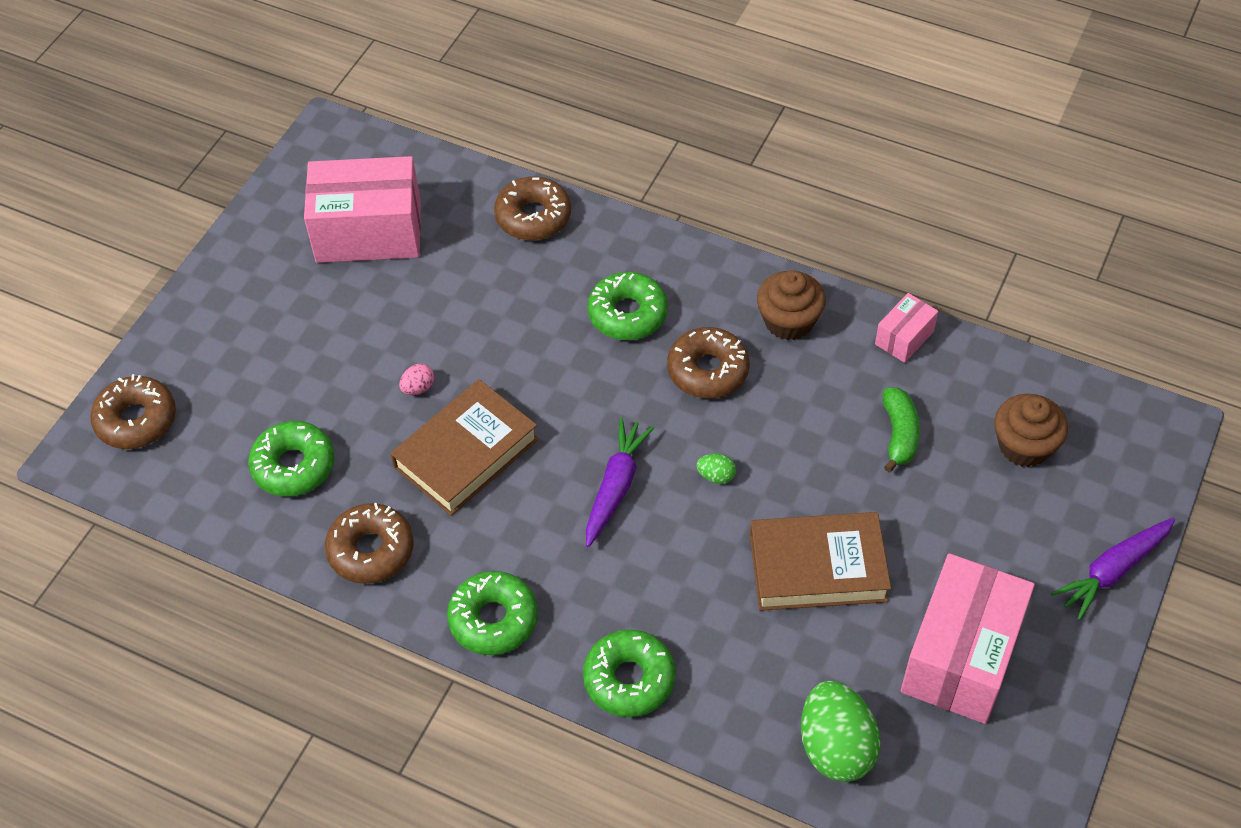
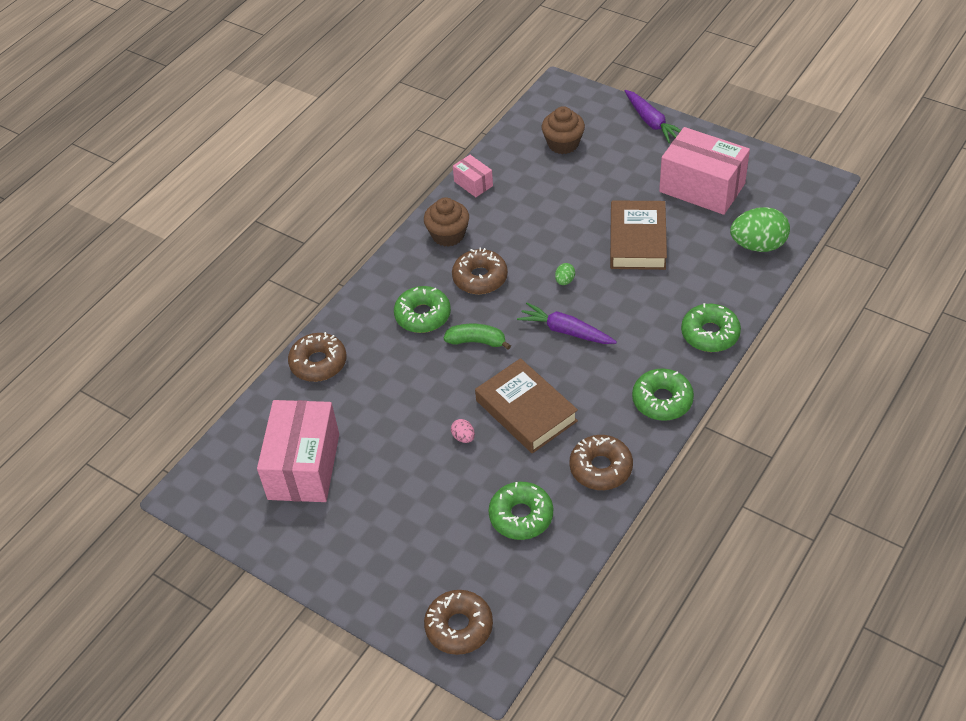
camera: 80 degrees left, 5 degrees down
(899, 434) = (546, 194): green banana -> green banana (477, 341)

